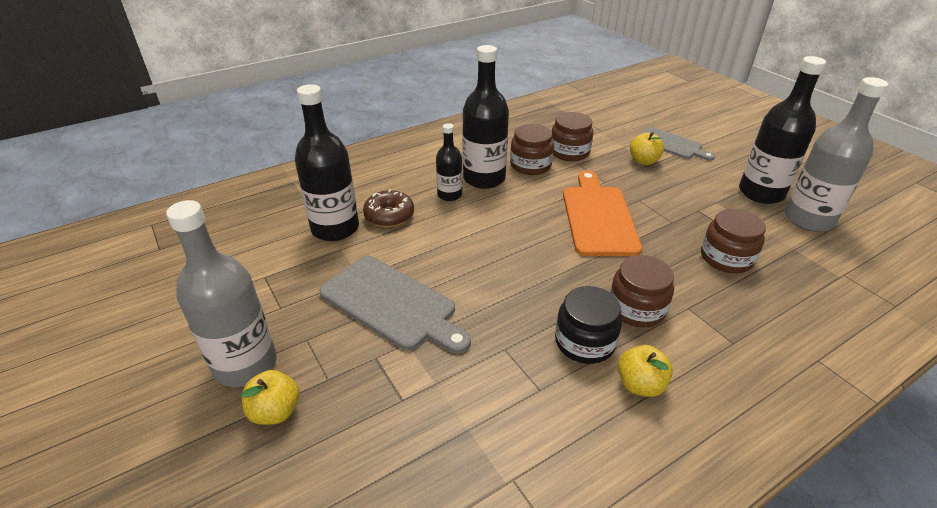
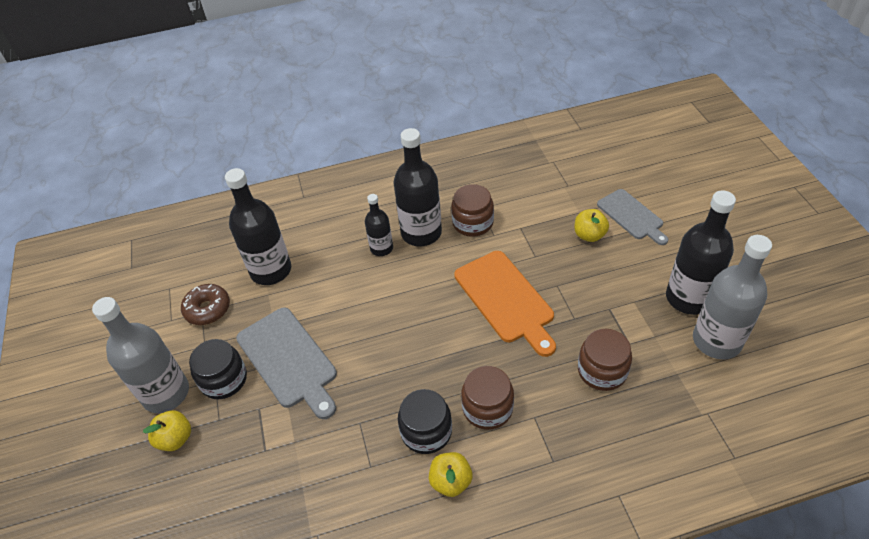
camera: 20 degrees right, 10 degrees up
(318, 336) = (224, 379): none -> black jar
(389, 216) = (320, 264): brown donut -> brown donut (208, 309)
(569, 152) = (519, 211): brown jar -> none
(598, 217) = (506, 299): orange cutting board -> orange cutting board turned 135 degrees clockwise

